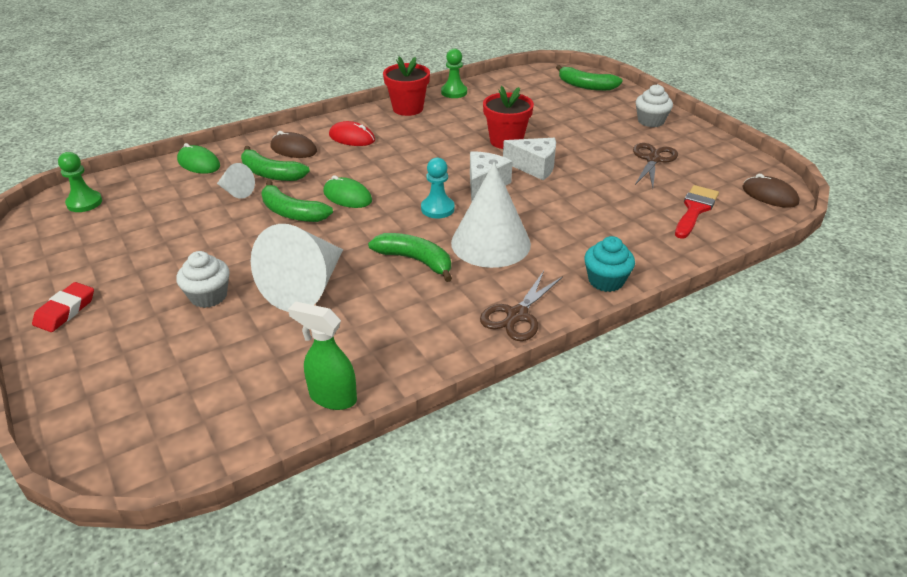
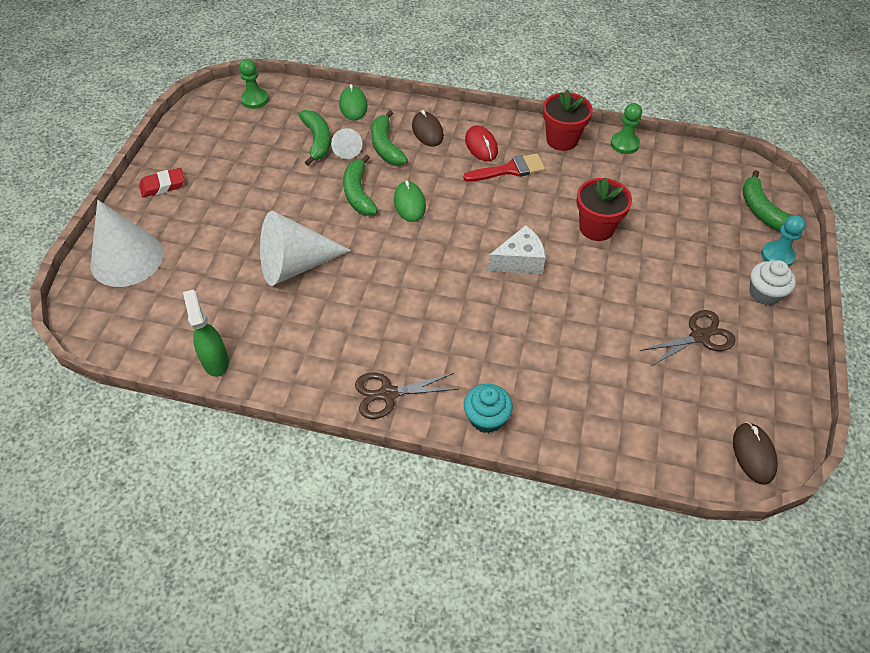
camera: 45 degrees right, 15 degrees up
(208, 296) = (238, 230): white cupcake -> none
(415, 260) = (383, 295): green banana -> green banana (317, 141)
(437, 209) = (455, 260): turquoise pawn -> turquoise pawn (777, 255)
(490, 243) = (451, 319): white cone -> white cone (127, 259)
(534, 167) = (582, 271): white cheese -> none
(695, 209) = (657, 413): red brush -> red brush (509, 169)

